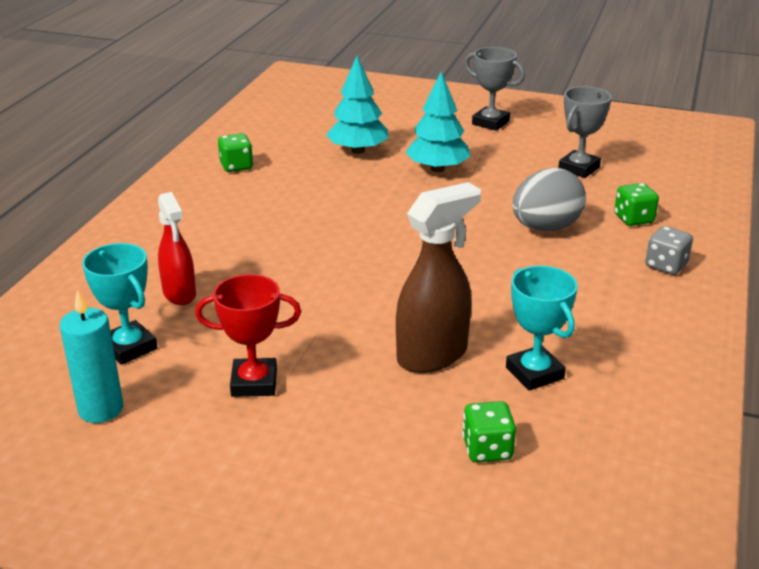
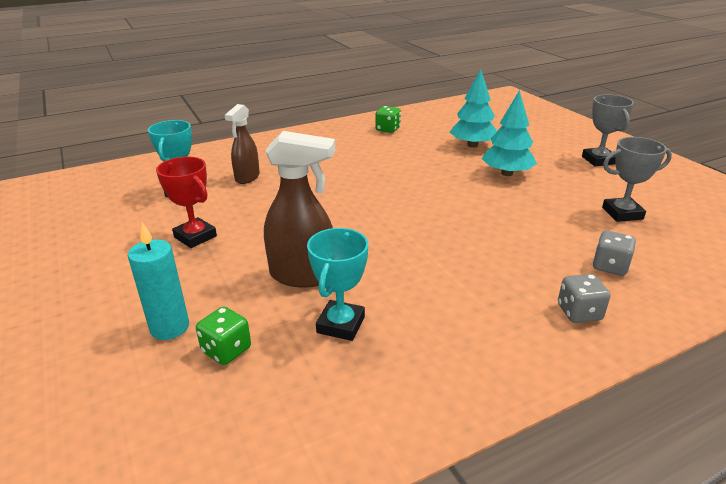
camera: 45 degrees right, 0 degrees up
(101, 409) = (121, 212): turquoise candle -> turquoise candle (169, 327)
(179, 294) = (247, 177): red spray bottle -> brown spray bottle
(545, 228) = (521, 239): grey egg -> none
(633, 219) = (610, 266): green dice -> grey dice

